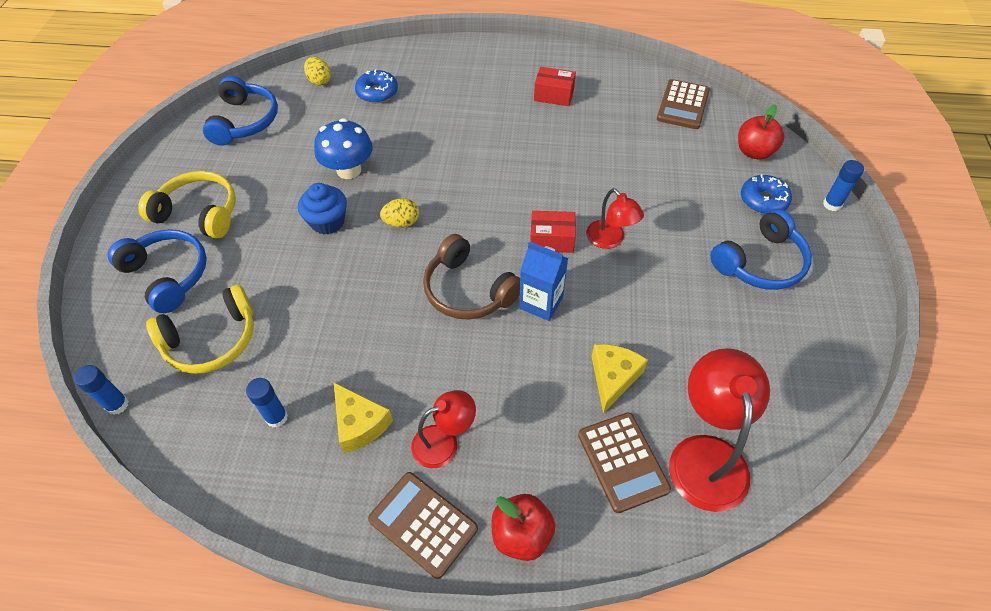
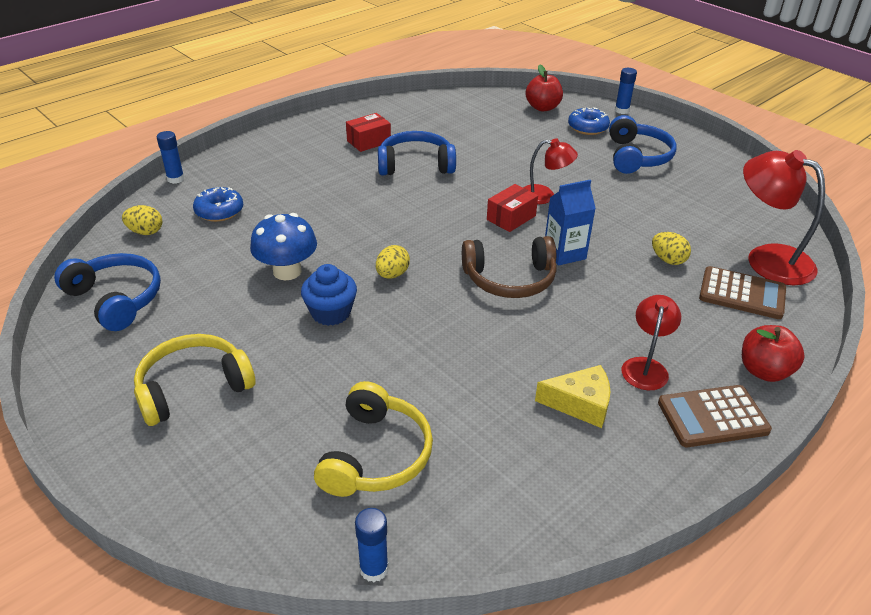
camera: 50 degrees left, 15 degrees down
(168, 275) = (245, 449): blue headphones -> blue headphones (415, 164)
(276, 417) = (519, 452): blue glue stick -> blue glue stick (175, 179)
(613, 378) = (668, 260): yellow cheese -> yellow egg
(683, 105) = (462, 105): brown calculator -> none

